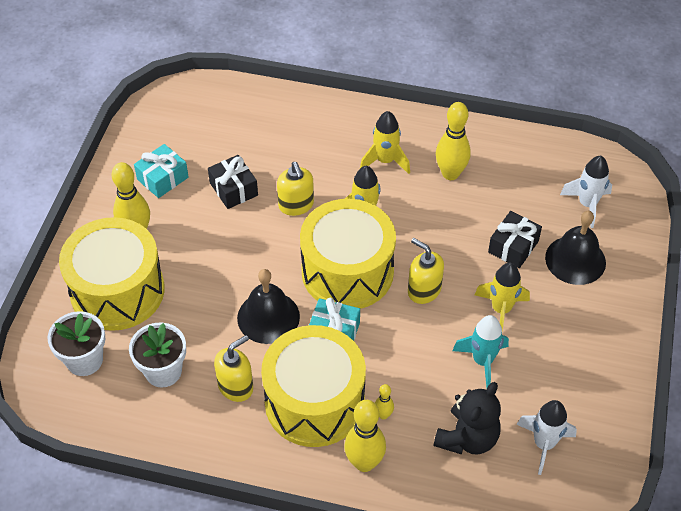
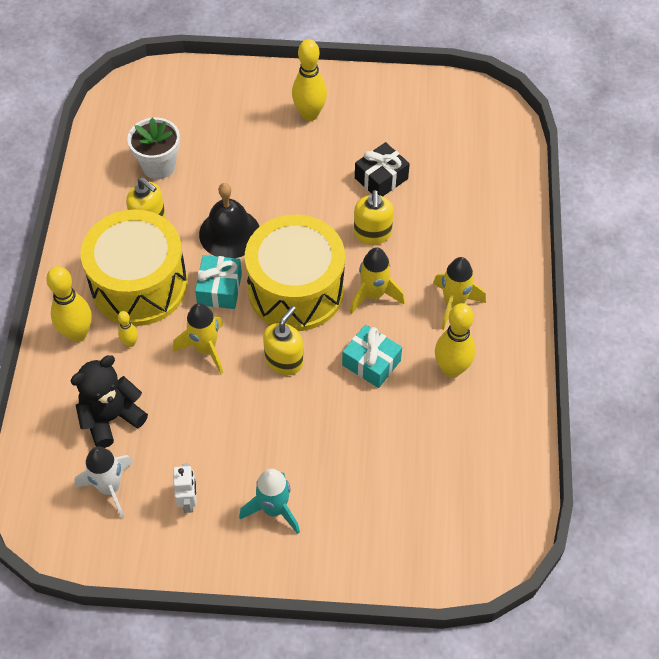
camera: 80 degrees right, 5 degrees up
(84, 360) = (163, 109): white flower pot -> none
(117, 291) = (240, 115): yellow drum -> none
(162, 178) = (381, 120): turquoise gift -> turquoise gift (371, 363)
(296, 205) = (372, 233): yellow soap dispenser -> yellow soap dispenser turned 60 degrees counterclockwise
(467, 438) = (111, 418): black teddy bear -> black teddy bear turned 120 degrees clockwise
(482, 361) = (203, 423): turquoise rocket -> turquoise rocket (274, 509)
(501, 310) = (271, 436): yellow rocket -> yellow rocket (205, 349)
(513, 246) = (359, 441): black gift -> none
(561, 380) = (188, 501): none -> white robot
(575, 260) = (353, 507): black bell -> none
(587, 205) = (439, 517): white rocket -> none

